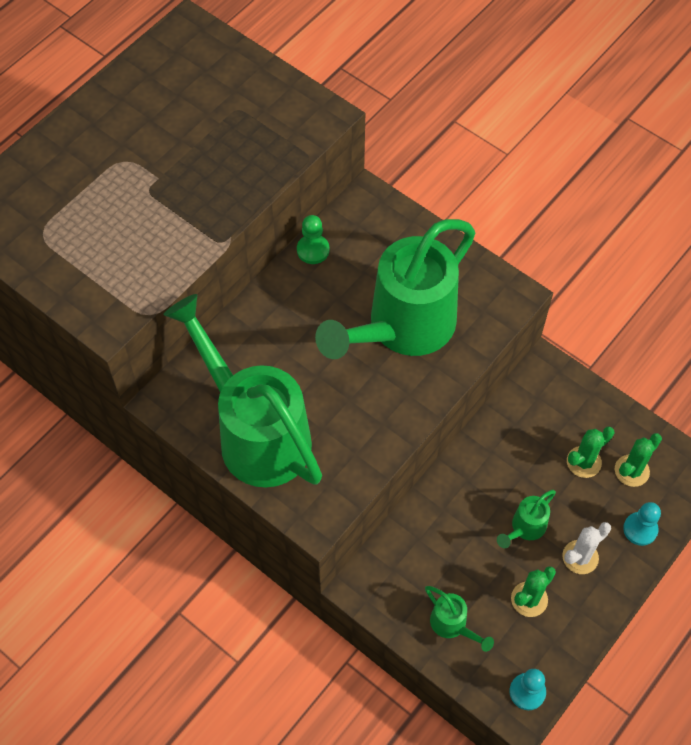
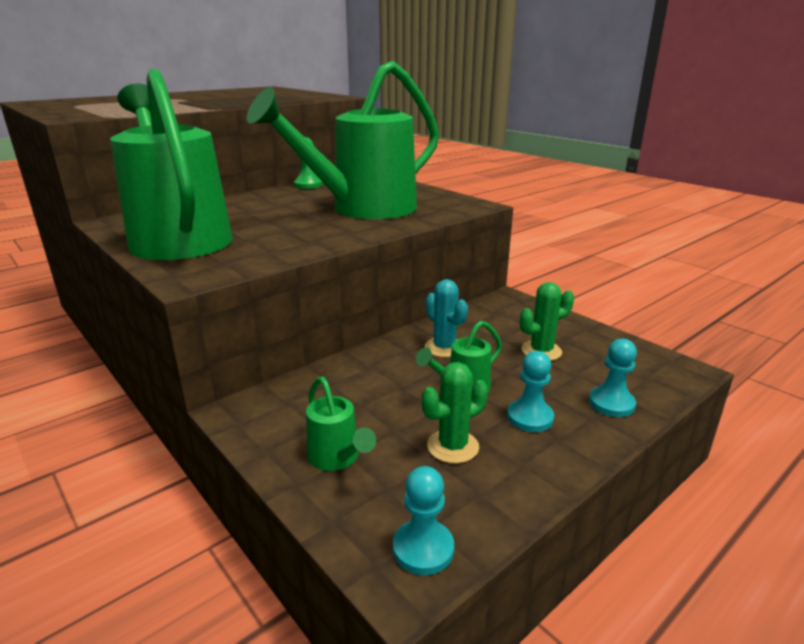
camera: 10 degrees right, 35 degrees down
(499, 470) = (444, 347): none -> turquoise cactus
(580, 557) = (530, 417): white cactus -> turquoise pawn
(631, 471) = (598, 361): green cactus -> none

